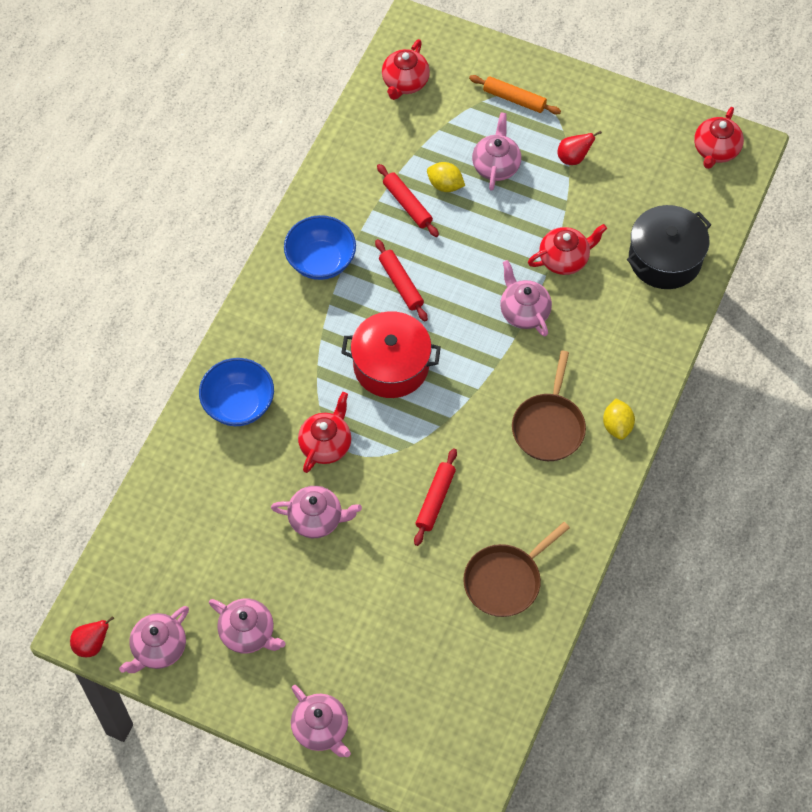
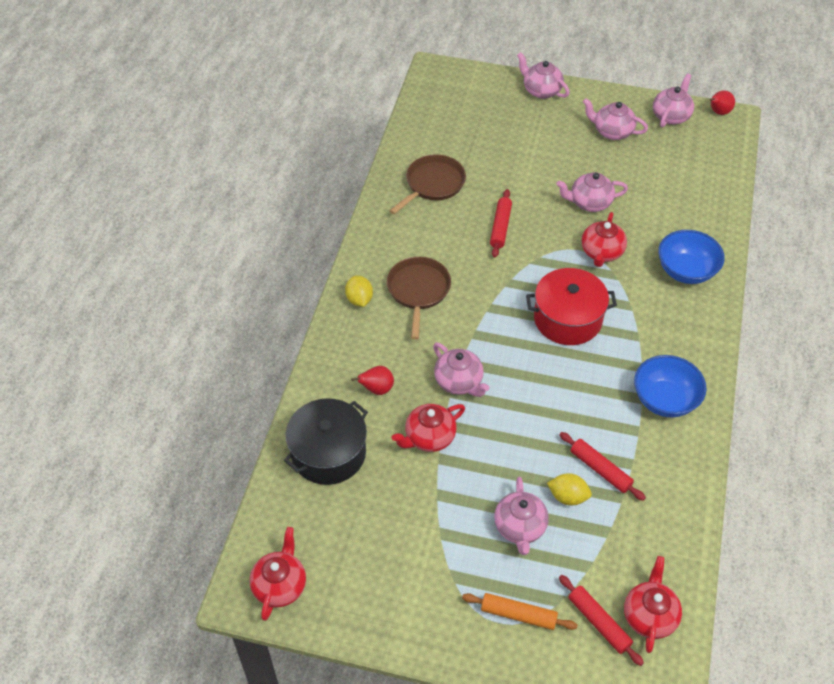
camera: 170 degrees right, 10 degrees down
(401, 284) = (581, 390): red rolling pin -> red rolling pin (599, 622)
(573, 158) = (438, 550): red pear -> red pear (377, 389)

